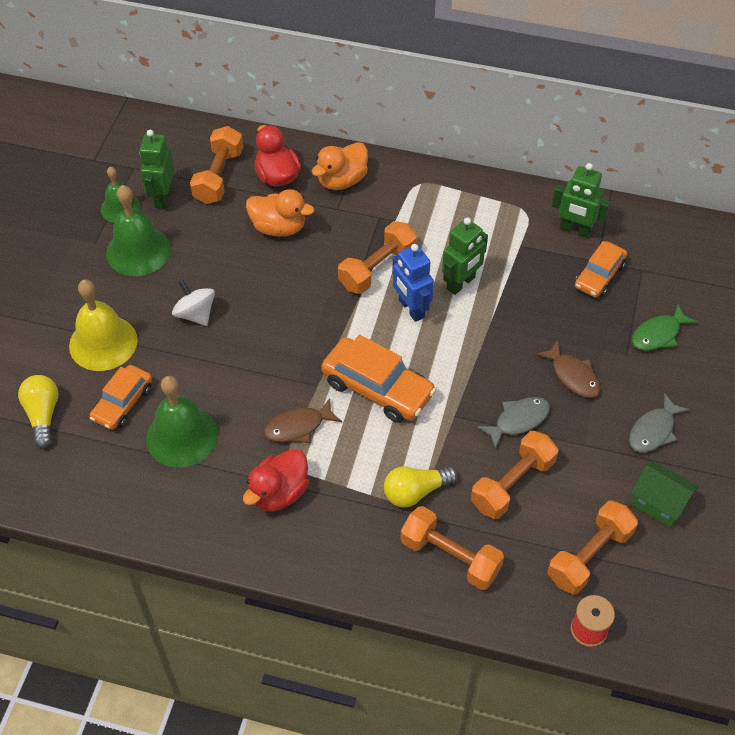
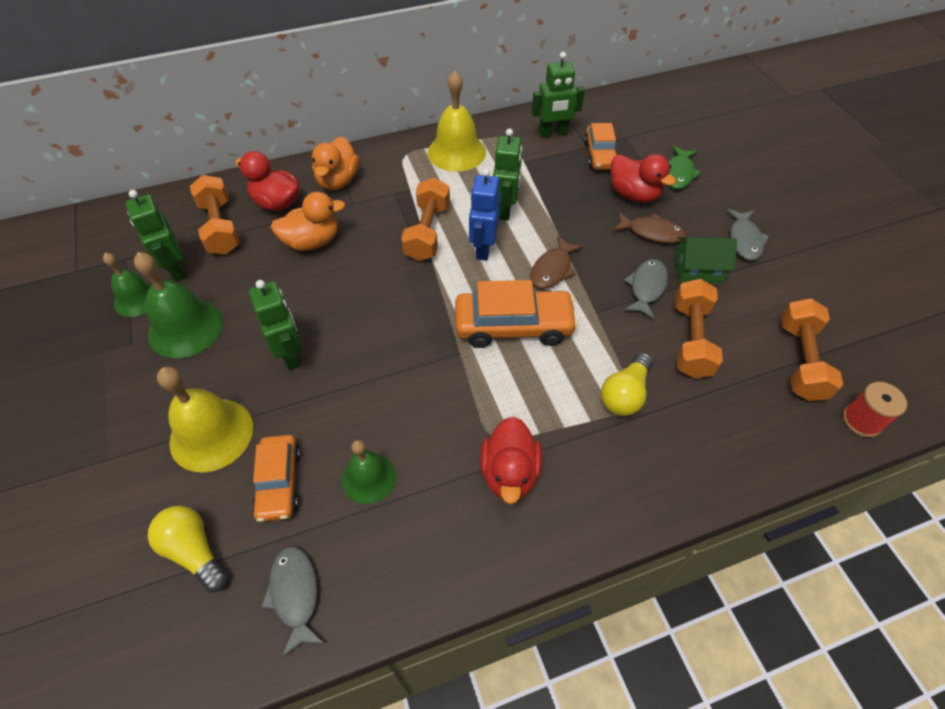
camera: 35 degrees left, 0 degrees up
(83, 480) = (295, 594): none -> grey fish
(182, 436) = (368, 478): green bell -> green bell, size x0.63
(195, 314) = (290, 354): white spinning top -> green robot
(298, 427) = (474, 400): brown fish -> brown fish (552, 269)
(411, 309) = (483, 248): blue robot -> blue robot turned 75 degrees clockwise
(450, 557) = (705, 432): orange dumbbell -> none
(467, 204) = (456, 152): none -> yellow bell
(592, 331) = (633, 194): none -> red duck
(659, 502) = (802, 289): green house -> green house (697, 270)

